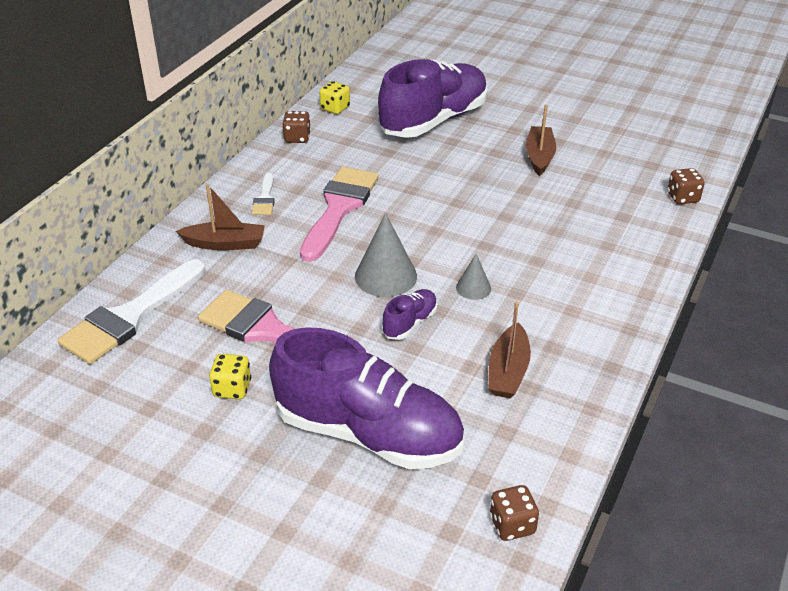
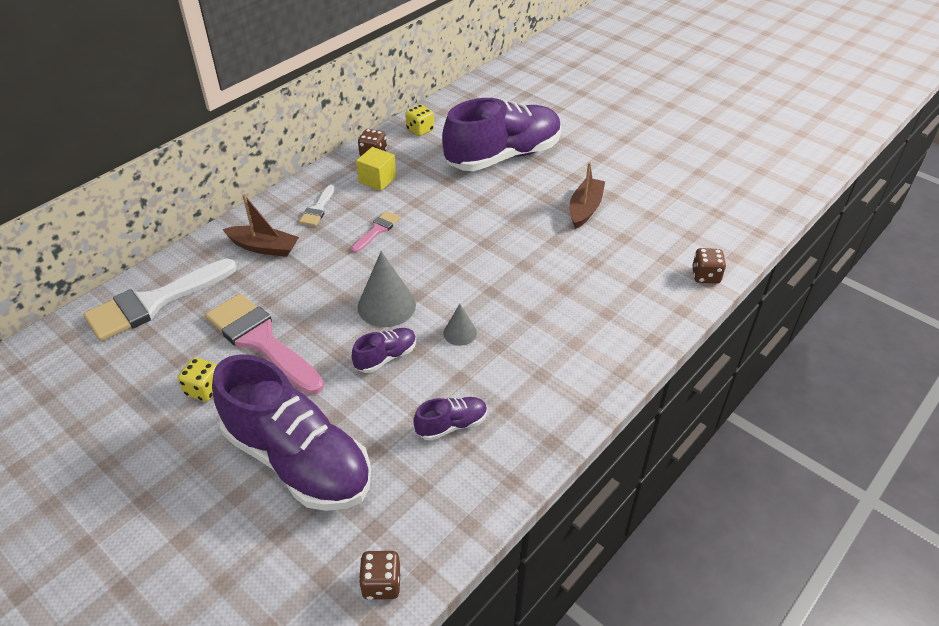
camera: 15 degrees right, 5 degrees up
(314, 161) = (377, 180): none -> yellow cube
(339, 208) = (377, 230): pink brush -> pink brush, size x0.48
(508, 371) = (451, 425): brown boat -> purple shoe

